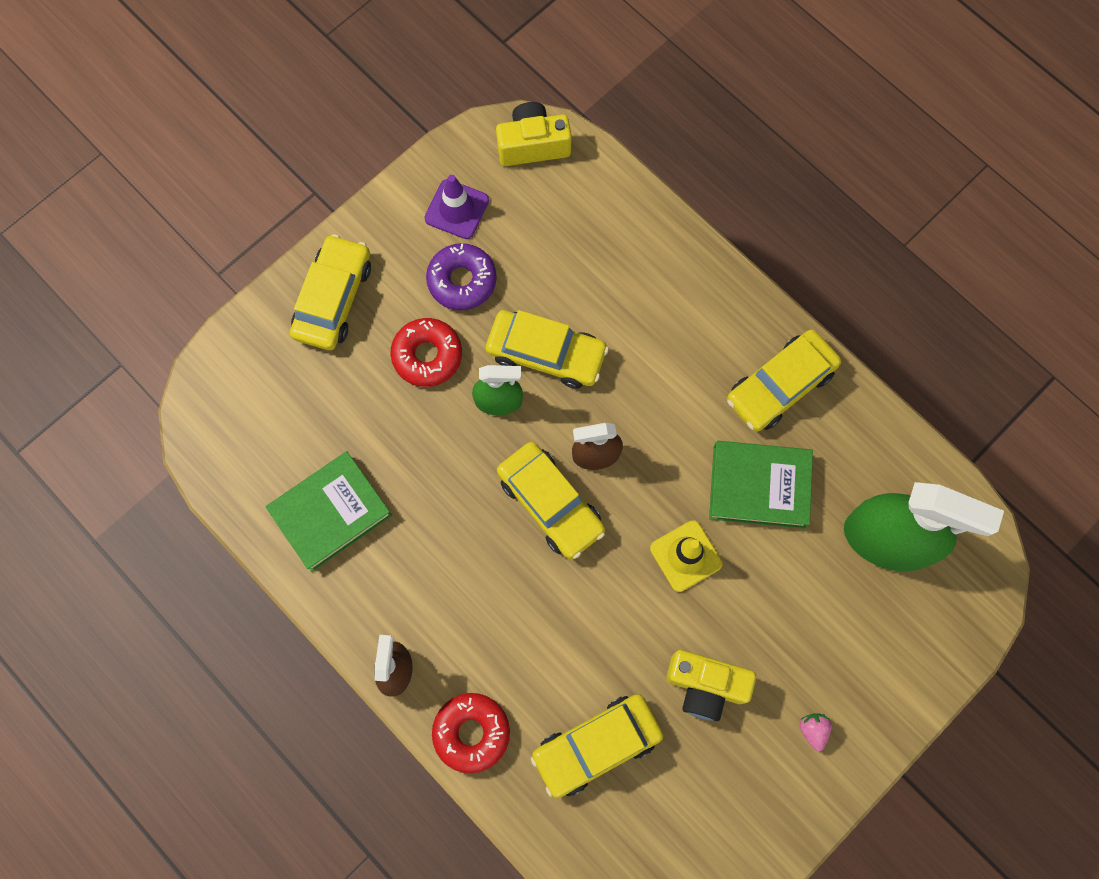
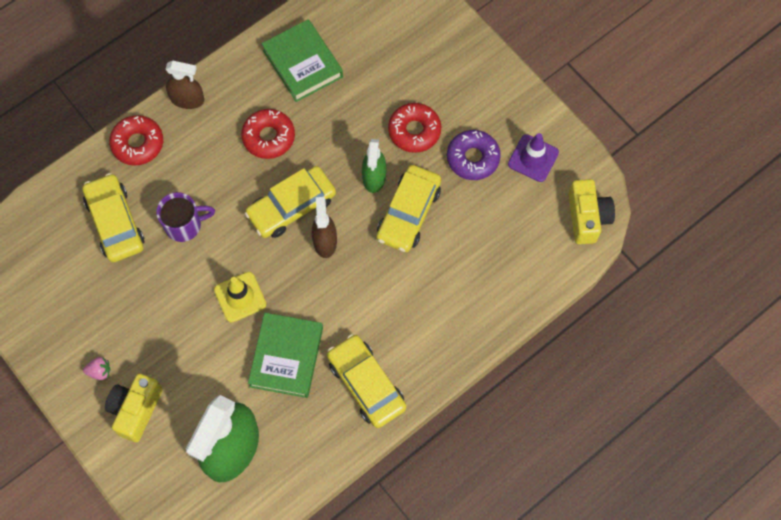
camera: 95 degrees right, 5 degrees down
(333, 299) = (464, 71): yellow car -> none
(449, 546) = (268, 137): none -> red donut
(591, 645) = (184, 225): none -> purple mug
(705, 685) = (144, 300): yellow camera -> yellow camera (136, 410)

